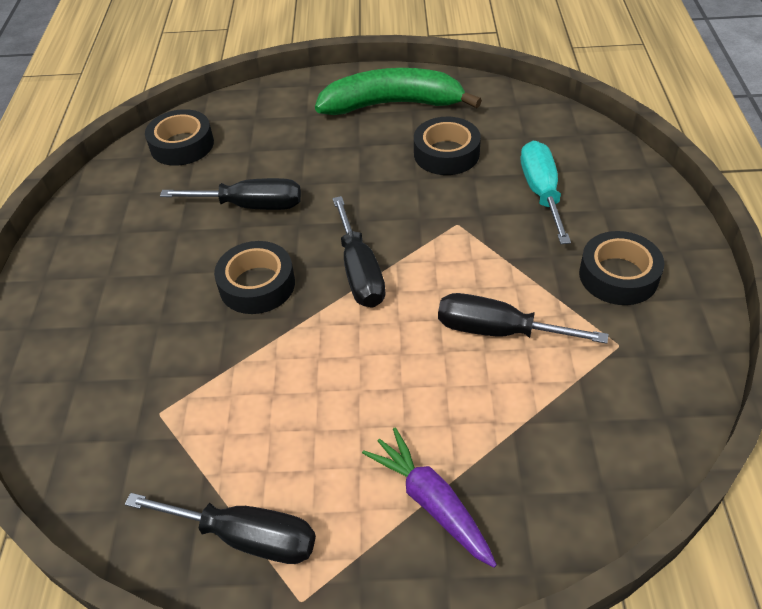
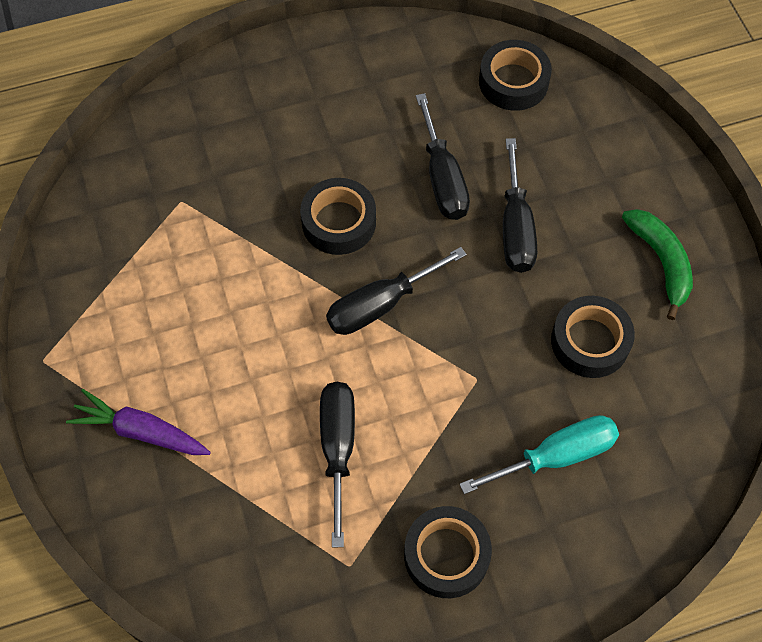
camera: 70 degrees right, 15 degrees up
(246, 537) = (85, 305): black screwdriver -> black screwdriver (515, 227)
(392, 104) = (661, 262): green banana -> green banana, size x0.63
(431, 502) = (141, 431): purple carrot -> purple carrot turned 105 degrees counterclockwise

